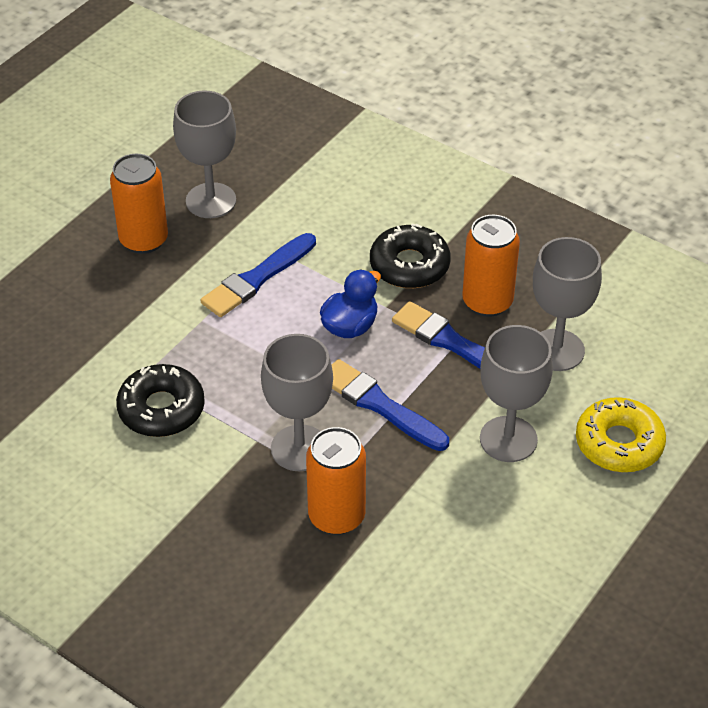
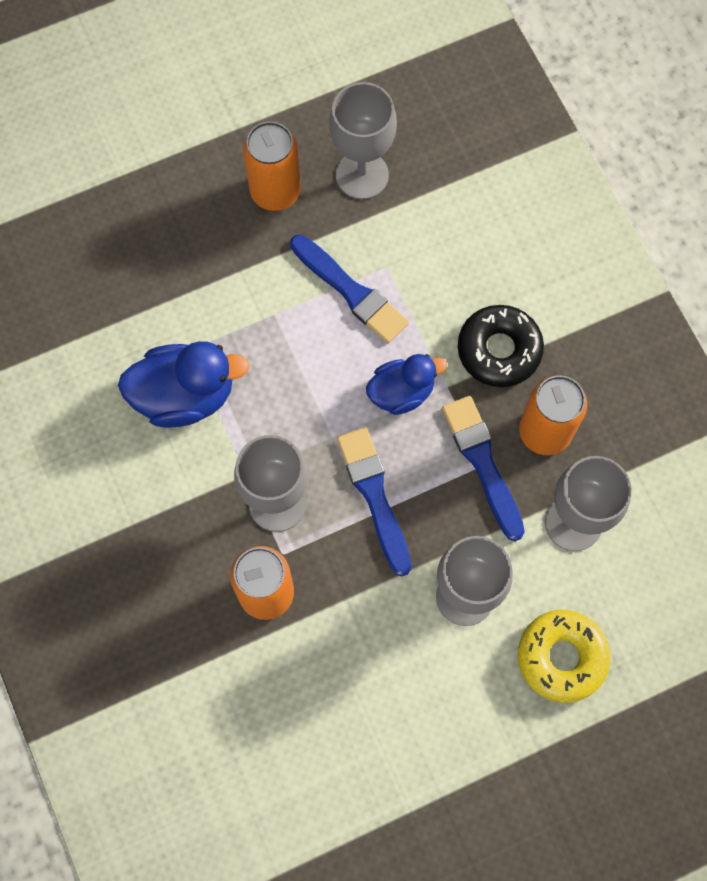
camera: 30 degrees right, 25 degrees up
(161, 409) = (185, 395): black donut -> blue duck
(257, 278) = (351, 291): blue brush -> blue brush turned 120 degrees counterclockwise

